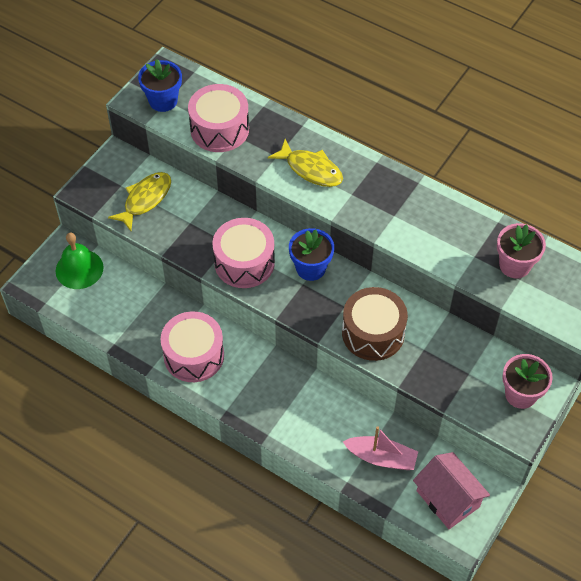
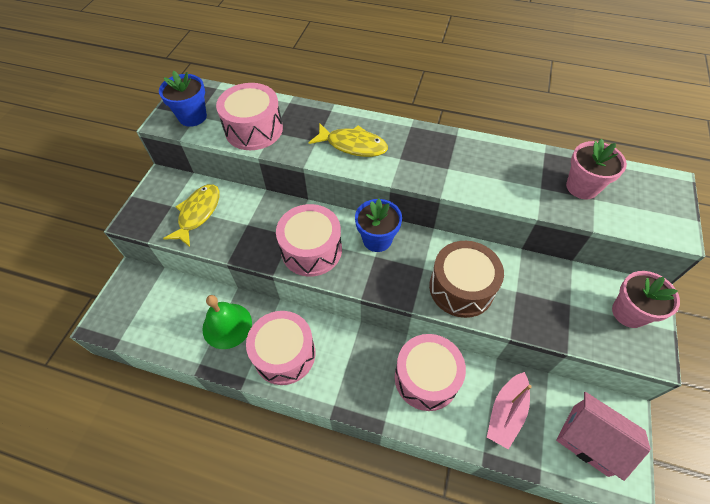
camera: 15 degrees left, 0 degrees up
(79, 269) = (149, 295): green bell -> green bell (227, 325)
(319, 410) = (426, 378): none -> pink drum
(381, 458) = (506, 413): pink boat -> pink boat turned 120 degrees clockwise

